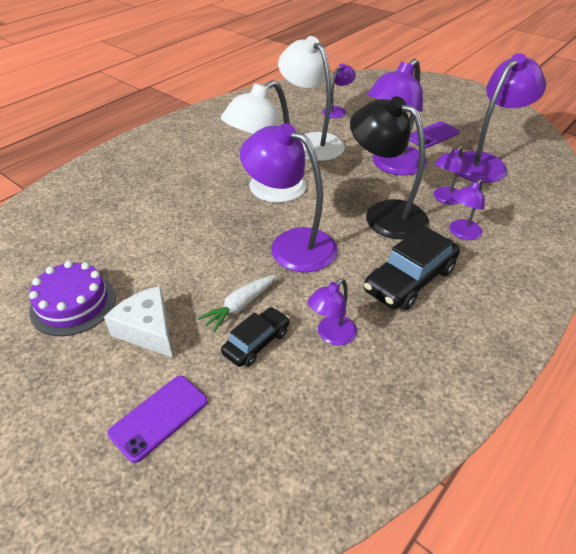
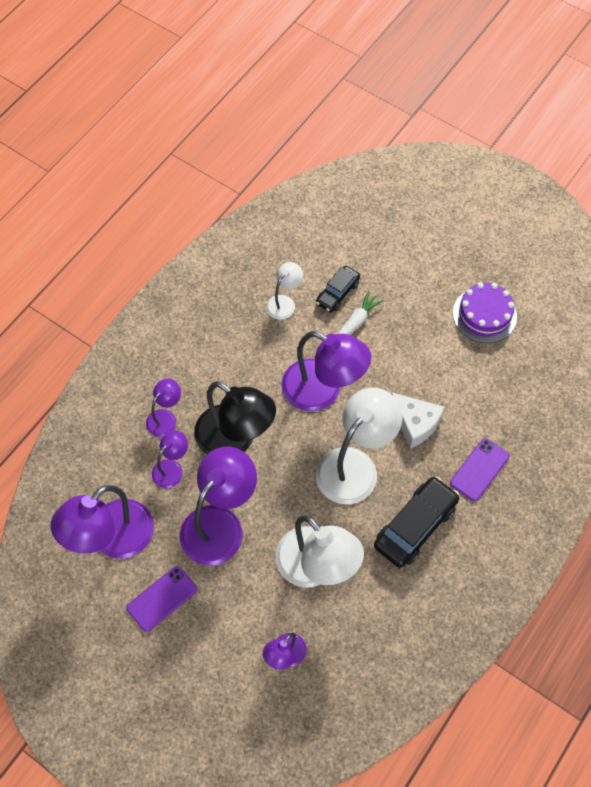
camera: 175 degrees right, 20 degrees up
(148, 330) = (418, 297): white cheese -> white cheese (415, 423)
(159, 417) = (389, 239): purple phone -> purple phone (479, 470)
(331, 335) = (284, 302): purple lamp -> white lamp
(409, 280) = (221, 358): black car -> black car (415, 526)

